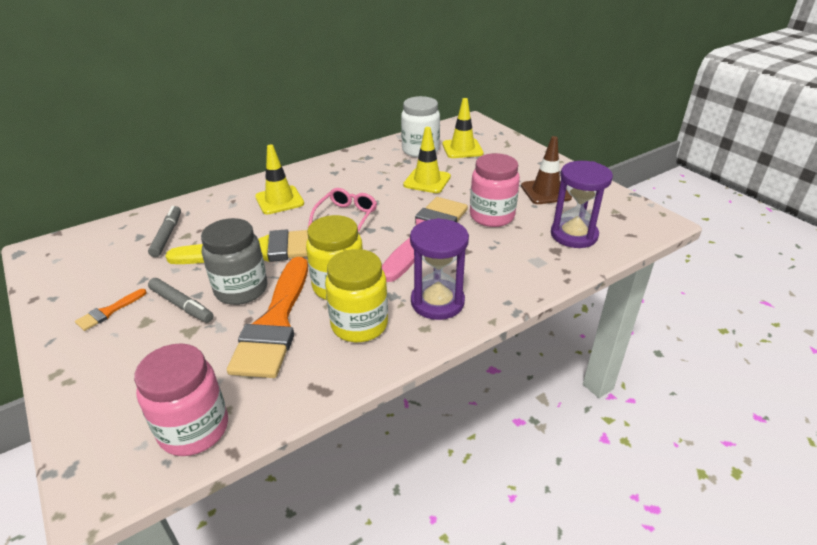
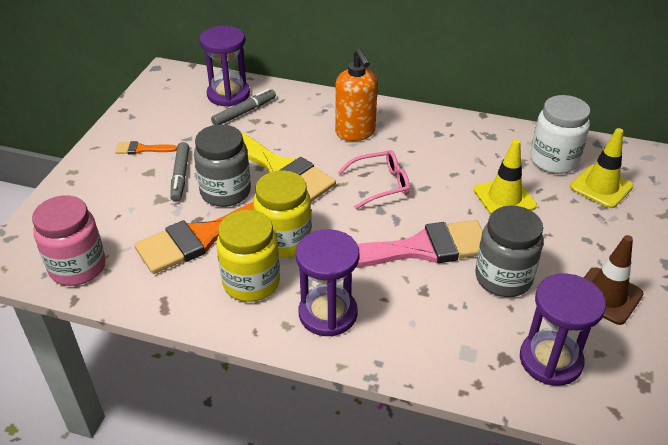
camera: 50 degrees right, 5 degrees up
(131, 233) = (228, 94): none -> purple hourglass
(279, 200) = (355, 132): yellow traffic cone -> orange soap dispenser
(492, 216) = (503, 278): pink jar -> grey jar

